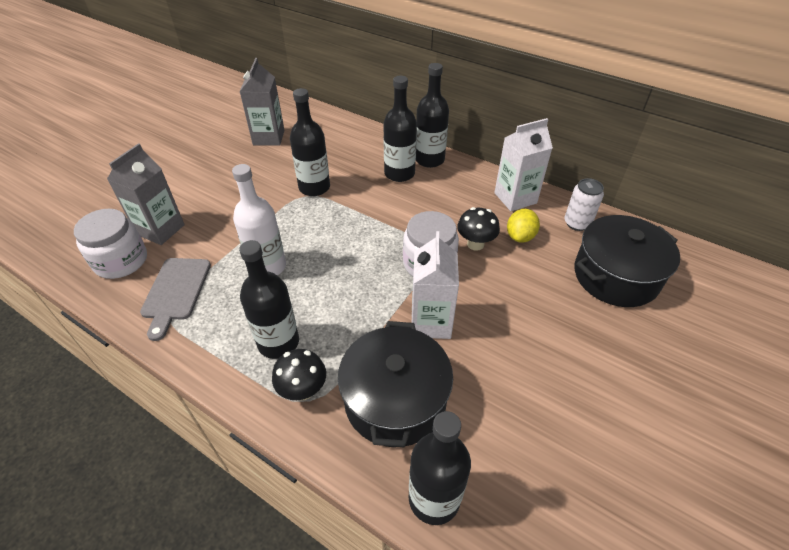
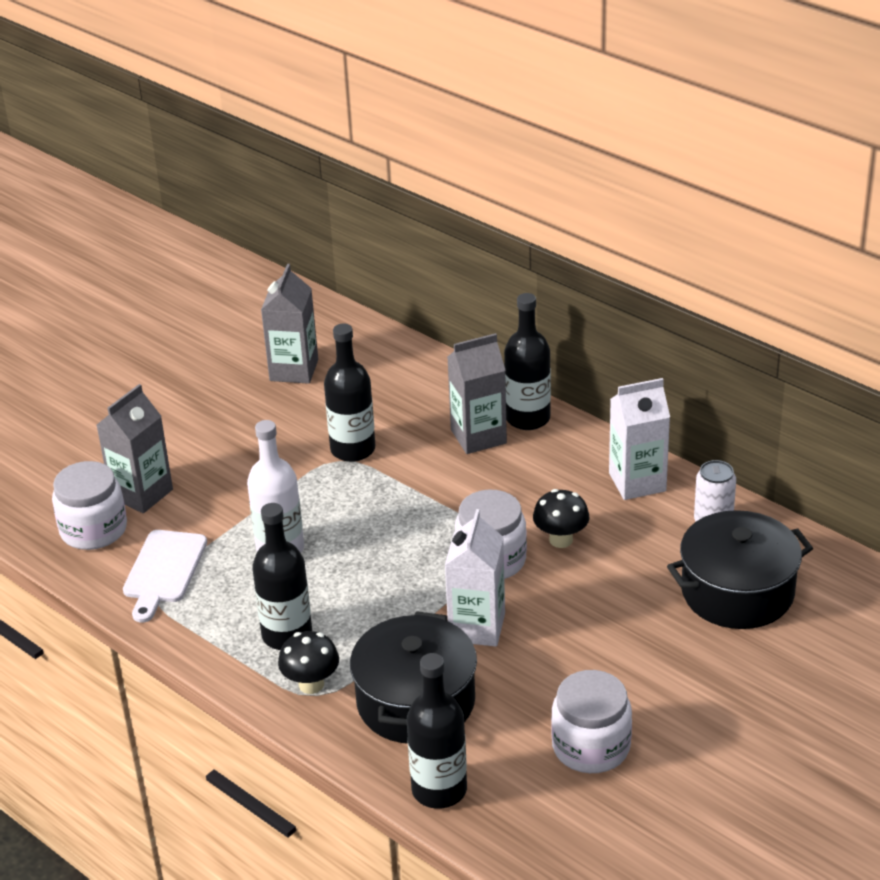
camera: 10 degrees right, 10 degrees down
(175, 292) = (163, 571): grey cutting board -> white cutting board
(399, 173) = (478, 436): black bottle -> grey carton
(520, 236) = (626, 534): yellow lemon -> none
(555, 433) = (591, 747): none -> white jar

